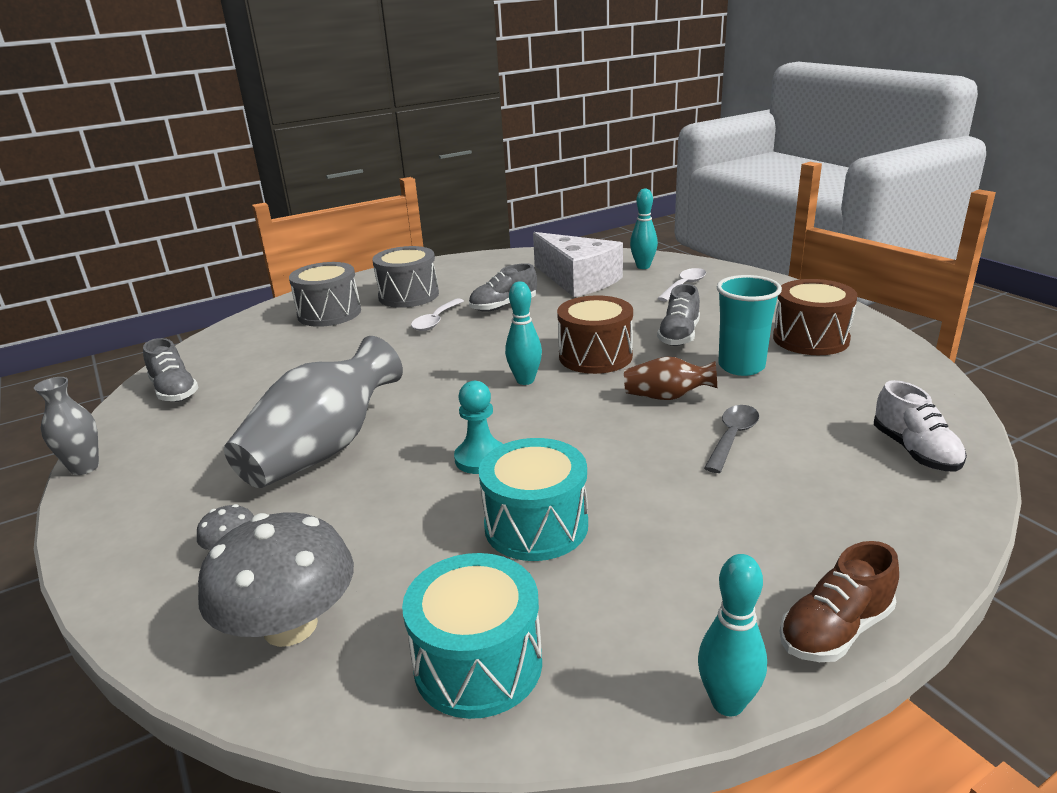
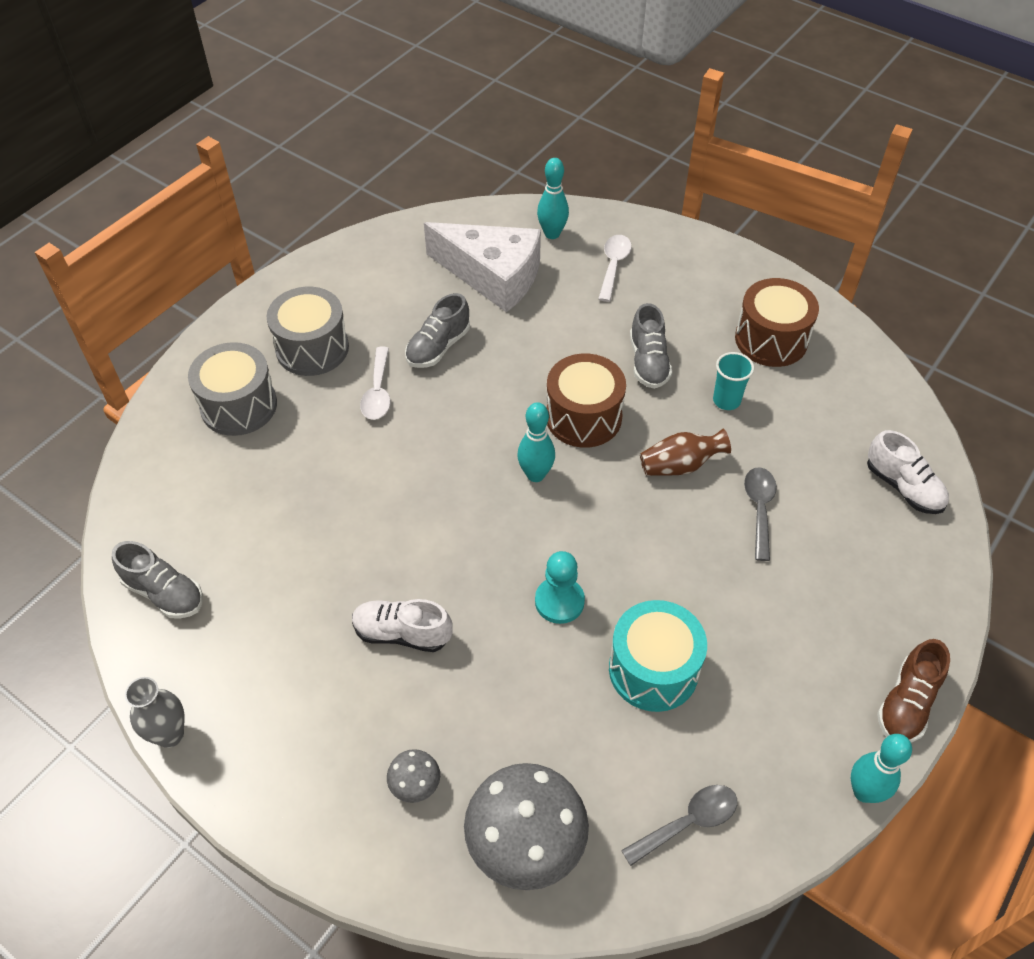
camera: 25 degrees left, 25 degrees up
(323, 449) = (402, 633): grey vase -> white shoe
(478, 664) = (688, 822): turquoise drum -> grey spoon
(741, 366) = (726, 400): turquoise cup -> turquoise cup, size x0.62

